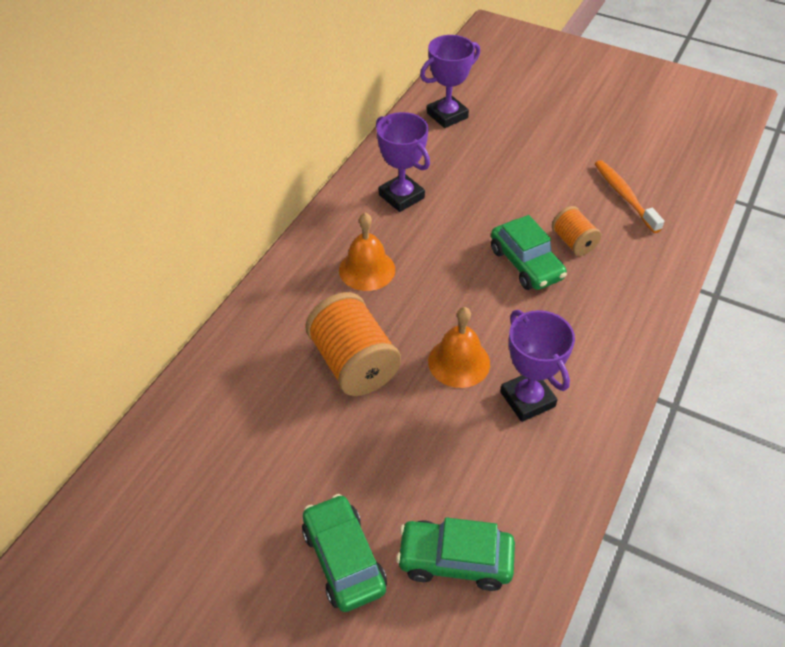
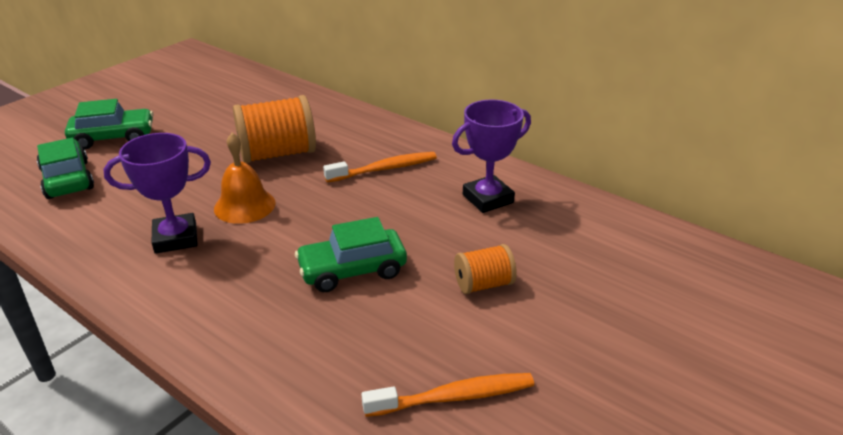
camera: 100 degrees right, 15 degrees down
(367, 269) = (385, 169): orange bell -> orange toothbrush
(447, 115) = (647, 251): purple trophy -> none
(455, 560) = (67, 179): green car -> green car turned 45 degrees counterclockwise
(573, 242) = (374, 318): orange spool -> orange spool (483, 284)

